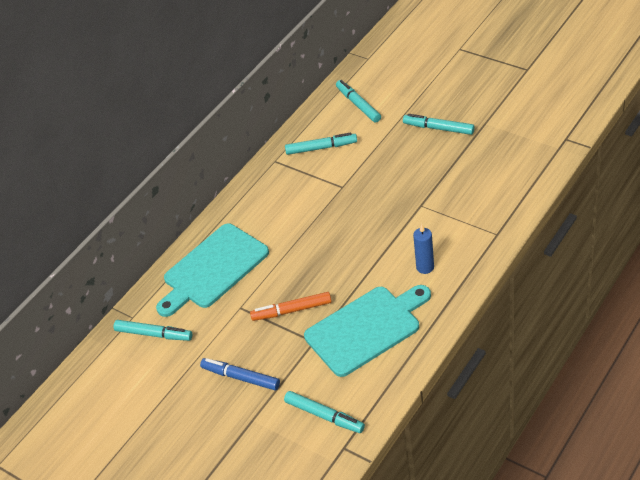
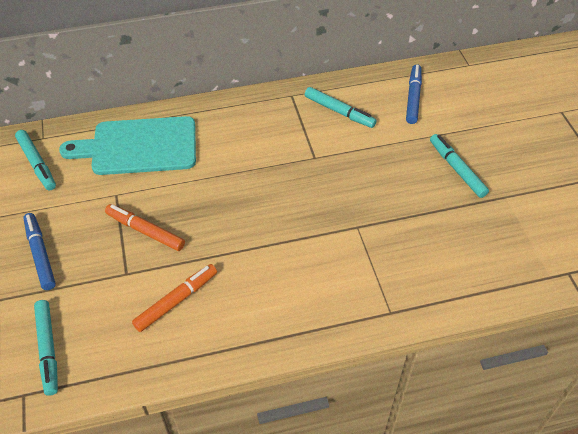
camera: 35 degrees right, 5 degrees up
(358, 105) = (413, 98): turquoise marker -> blue marker
(366, 328) = (176, 301): turquoise cutting board -> orange marker
(425, 267) = (291, 288): blue candle -> none

